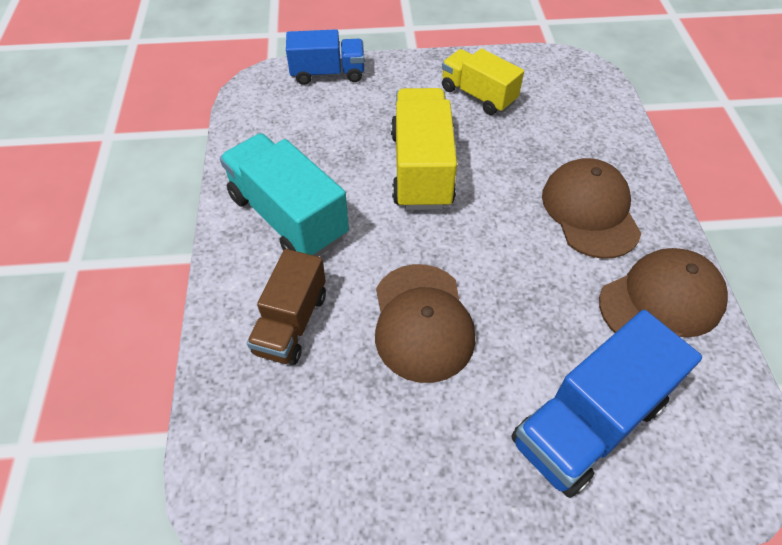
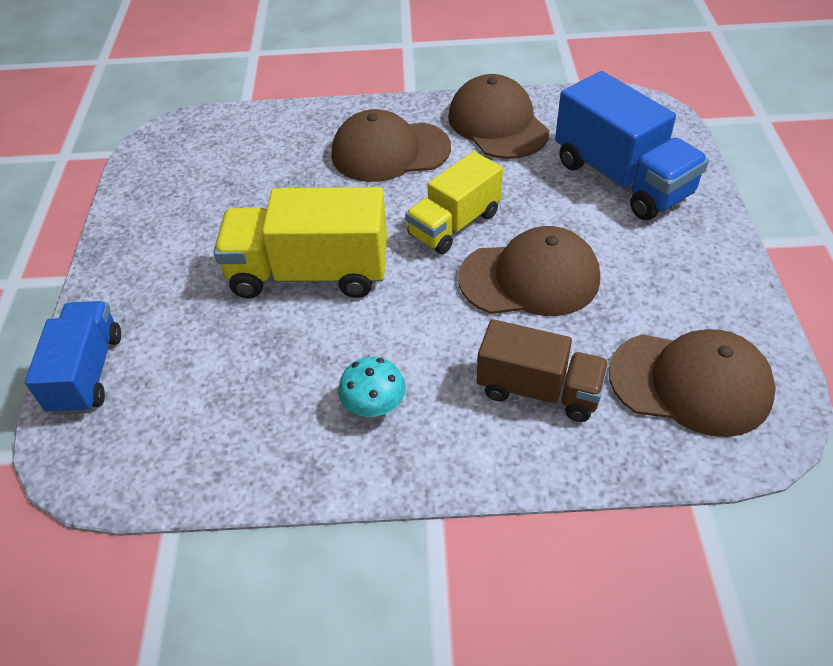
camera: 85 degrees left, 5 degrees down
(288, 217) = (374, 404): turquoise truck -> turquoise mushroom
(288, 448) = (690, 383): none -> brown cap
(478, 95) = (190, 218): yellow truck -> yellow truck (454, 224)

